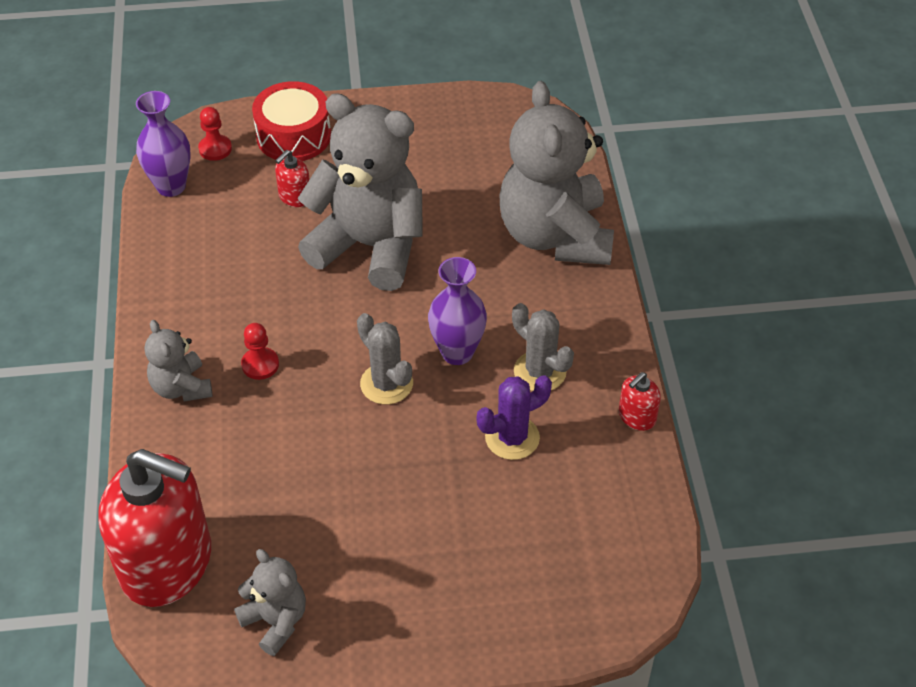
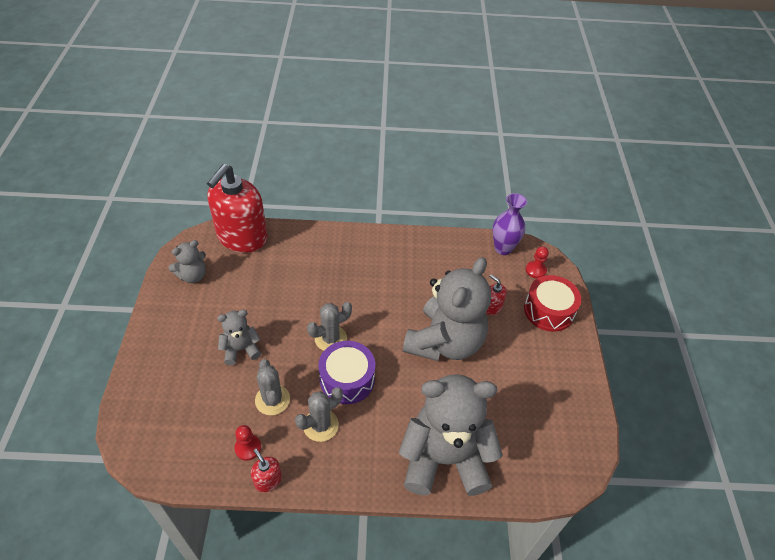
camera: 95 degrees right, 0 degrees up
(181, 387) = (349, 247): grey teddy bear -> grey teddy bear (241, 349)
(260, 364) = (358, 280): red pawn -> red pawn (248, 448)
(457, 352) = (347, 379): purple vase -> purple drum
(512, 438) = (272, 400): purple cactus -> grey cactus

